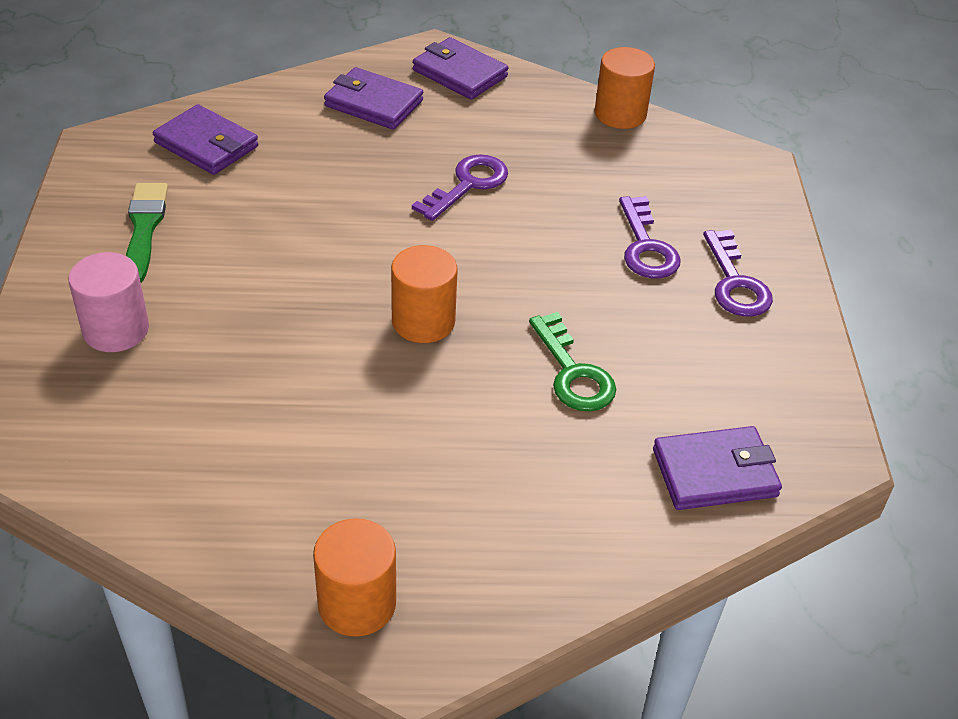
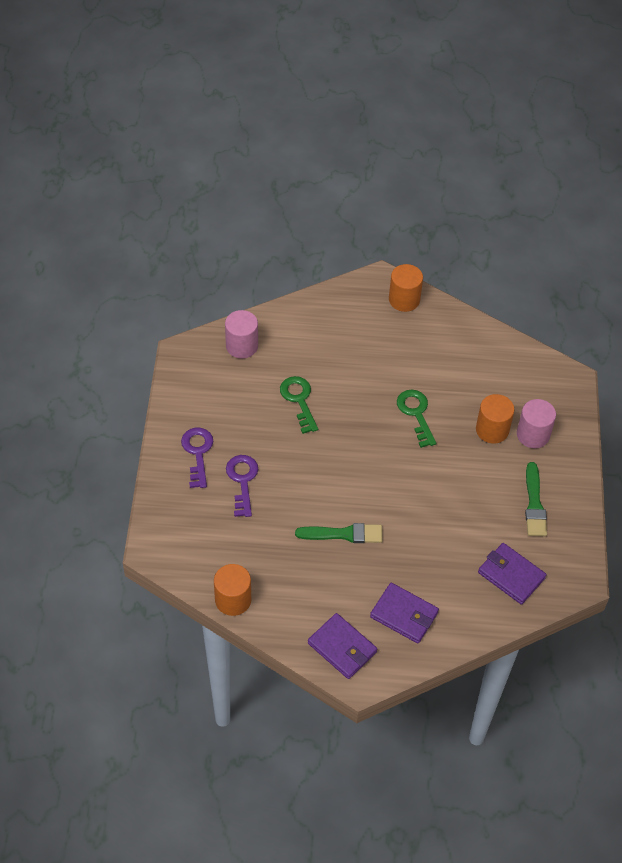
camera: 175 degrees left, 10 degrees up
(341, 357) = (416, 414): none -> green key
(423, 321) = (374, 434): orange cylinder -> orange cylinder (492, 430)
(467, 185) = (343, 534): purple key -> green brush
(714, 473) = (242, 346): purple wallet -> pink cylinder

